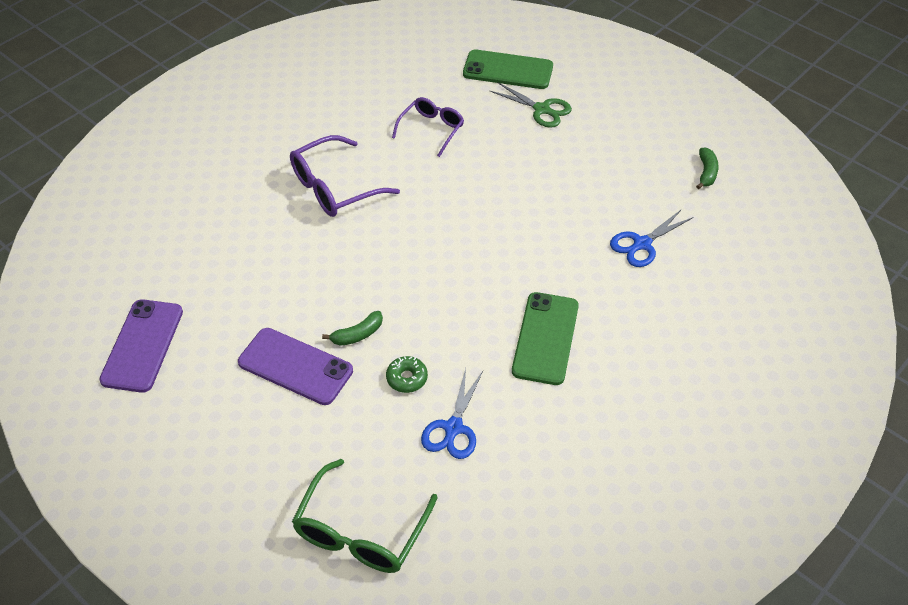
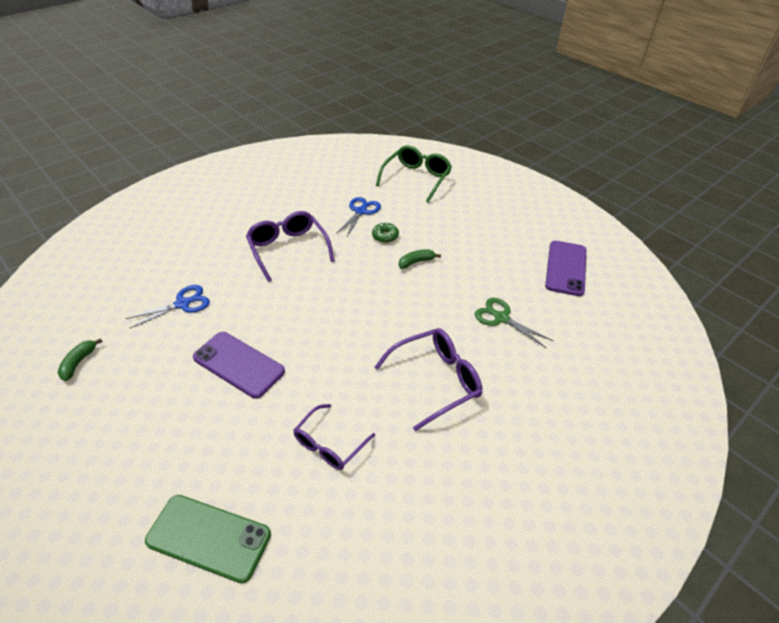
camera: 175 degrees left, 5 degrees down
(295, 366) = (458, 248): purple phone -> purple phone (238, 364)
(542, 109) = (196, 461): green scissors -> green scissors (501, 318)
(545, 338) = (288, 249): green phone -> purple glasses

